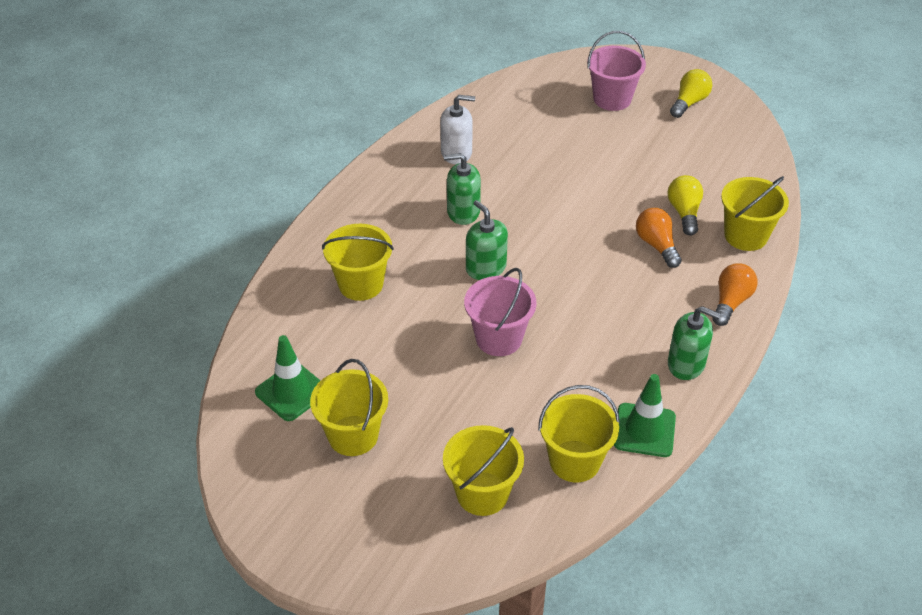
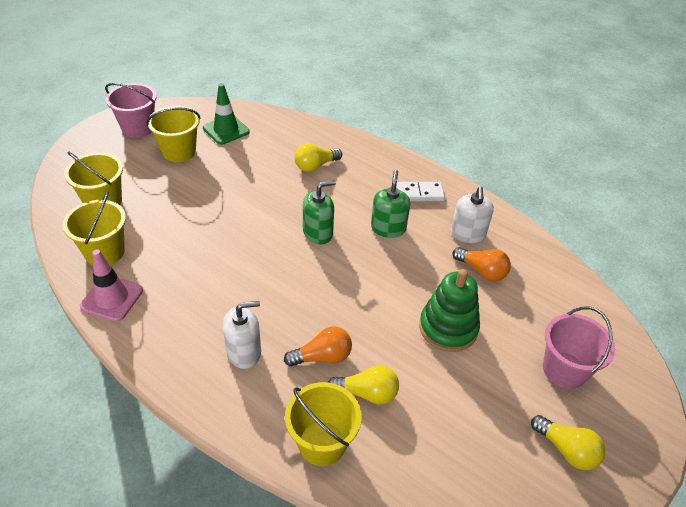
camera: 95 degrees right, 0 degrees up
(361, 284) = (315, 166): yellow bucket -> yellow light bulb
(397, 191) = (418, 194): none -> white domino
(499, 338) = (238, 229): pink bucket -> pink bucket (138, 128)
(590, 165) = (448, 328): none -> green stacking toy
(644, 430) = (112, 298): green traffic cone -> pink traffic cone
(673, 302) = (244, 352): none -> white soap dispenser
(686, 364) = (167, 343): green soap dispenser -> none
(731, 302) = (230, 400): orange light bulb -> orange light bulb (482, 271)

